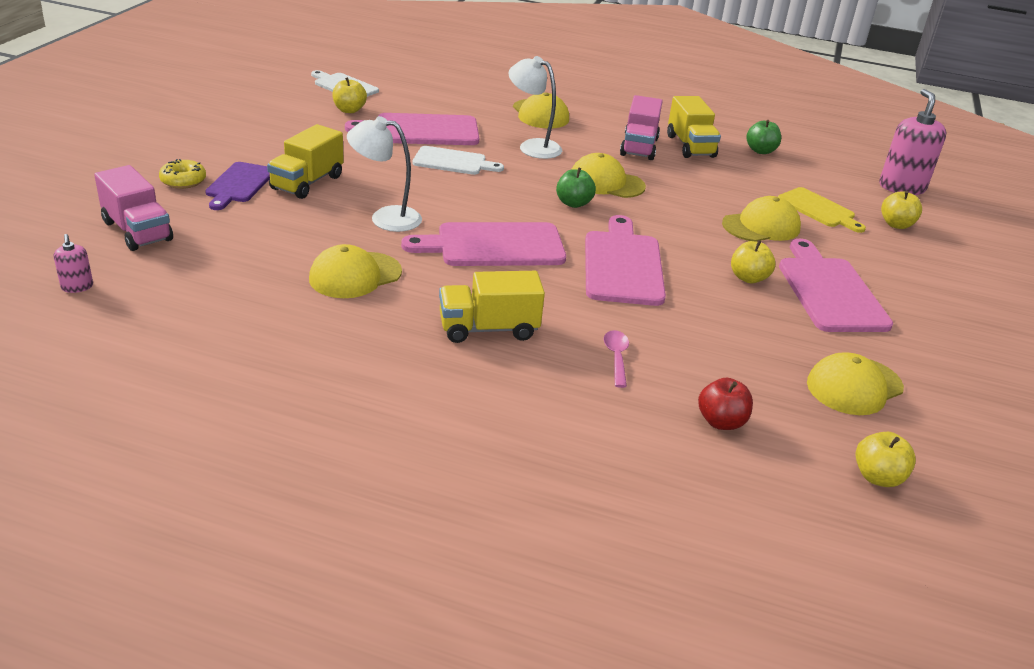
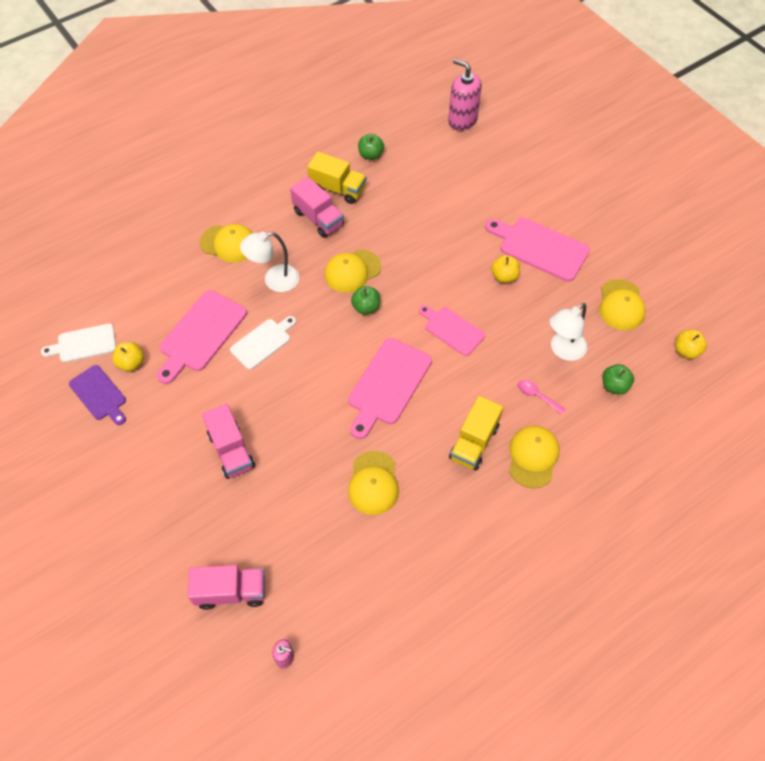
camera: 50 degrees left, 25 degrees up
(183, 181) = (173, 531): yellow donut -> none
(239, 184) = (204, 496): purple cutting board -> purple cutting board (99, 394)
(307, 183) = (231, 450): yellow truck -> pink truck
(385, 218) = (313, 427): white lamp -> white lamp (563, 350)
(623, 265) = (452, 330): pink cutting board -> pink cutting board, size x0.64
(721, 422) = (614, 386): red apple -> green apple
(761, 226) = (457, 227): yellow cap -> yellow cap (533, 457)
(818, 209) = (458, 183): yellow cutting board -> none
(896, 224) = (498, 159): yellow apple -> none

